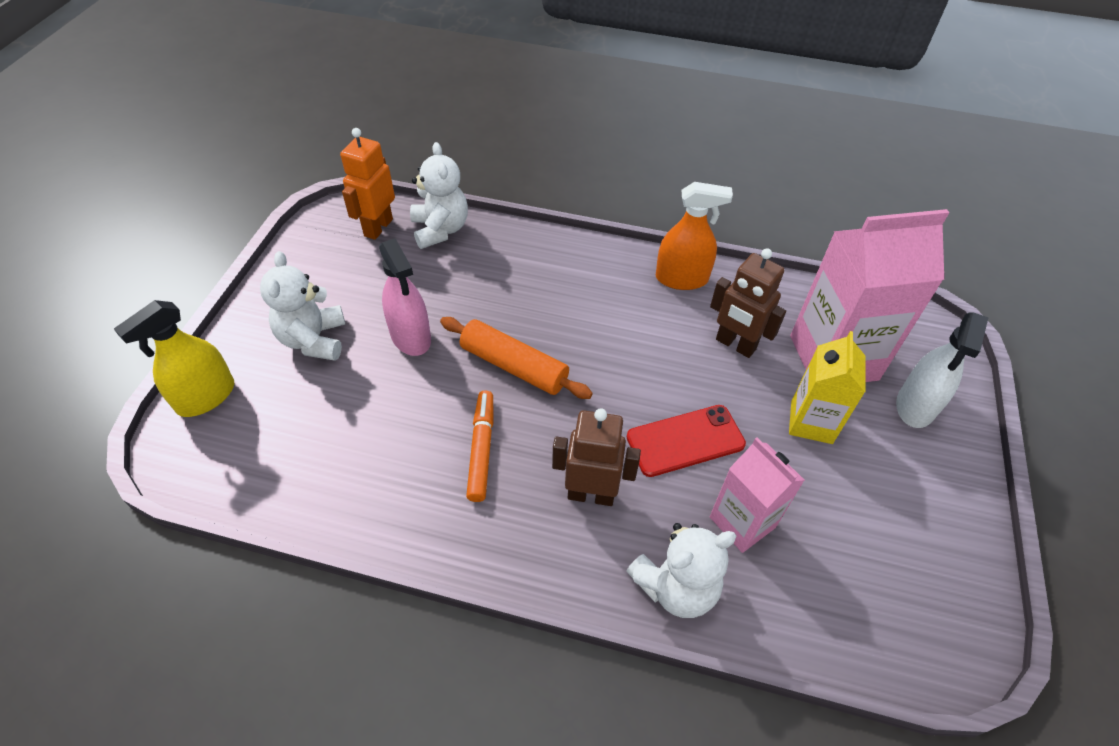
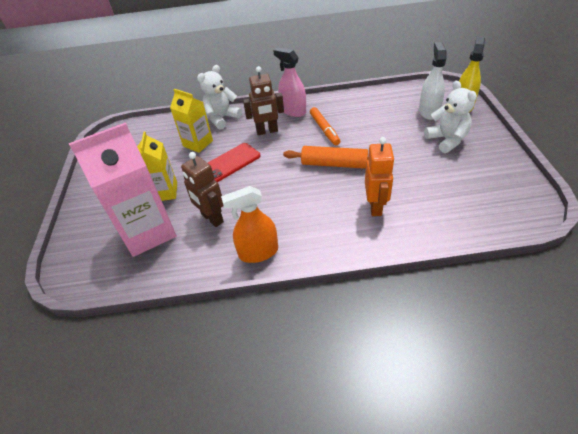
camera: 165 degrees right, 5 degrees down
(378, 227) = (494, 211): orange robot -> orange robot (375, 206)
(411, 337) = (400, 158): pink spray bottle -> pink spray bottle (293, 111)
(440, 230) = (451, 226): white teddy bear -> none
(735, 345) = (212, 218): brown robot -> brown robot turned 150 degrees counterclockwise
(742, 522) = (198, 143): pink carton -> yellow carton
(915, 406) = (101, 220): white spray bottle -> white spray bottle (428, 111)

